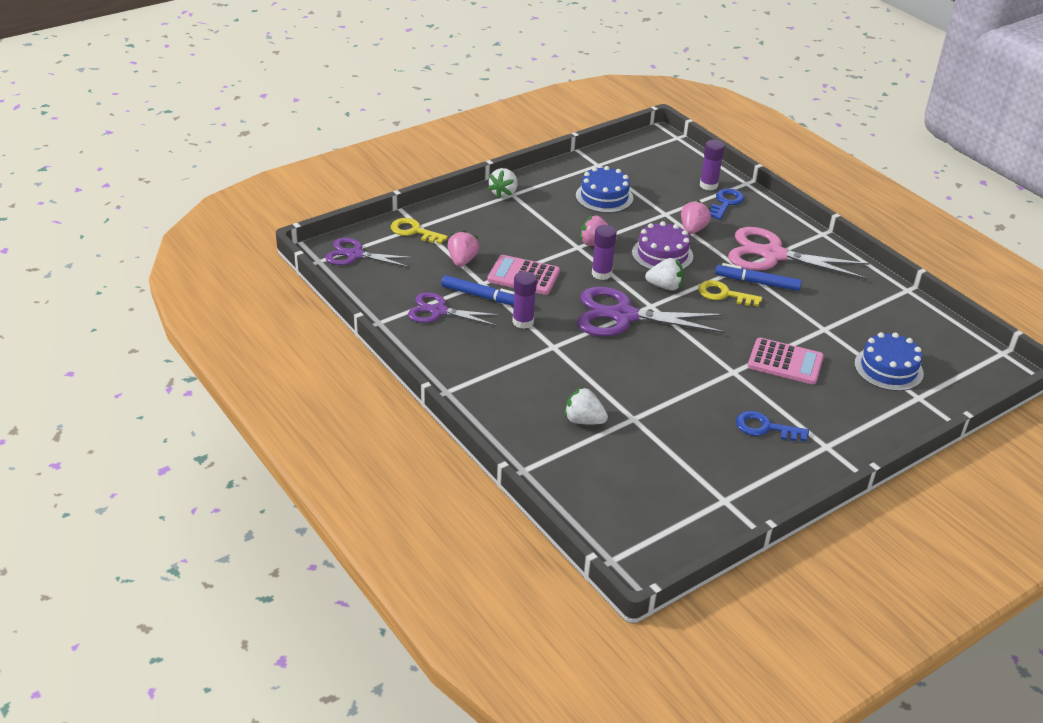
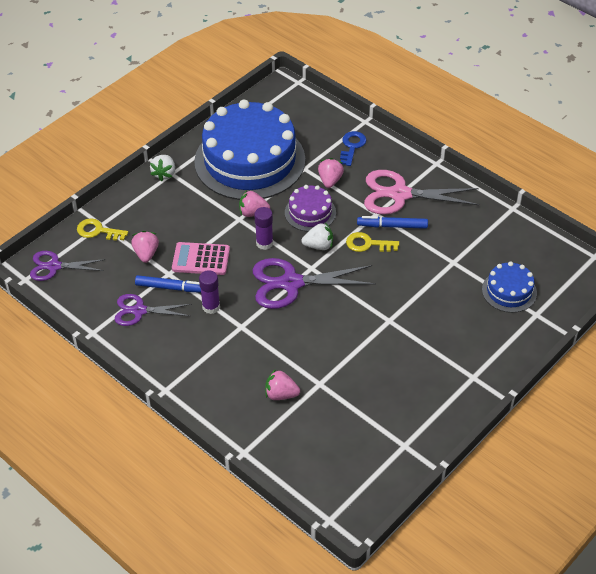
camera: 10 degrees left, 10 degrees up
(583, 420) = (281, 394): white strawberry -> pink strawberry
(604, 197) = (249, 160): blue cake -> blue cake, size x2.24
(708, 185) = (334, 130): purple glue stick -> none
(765, 428) = (423, 370): blue key -> none
(785, 362) = (428, 302): pink calculator -> none

